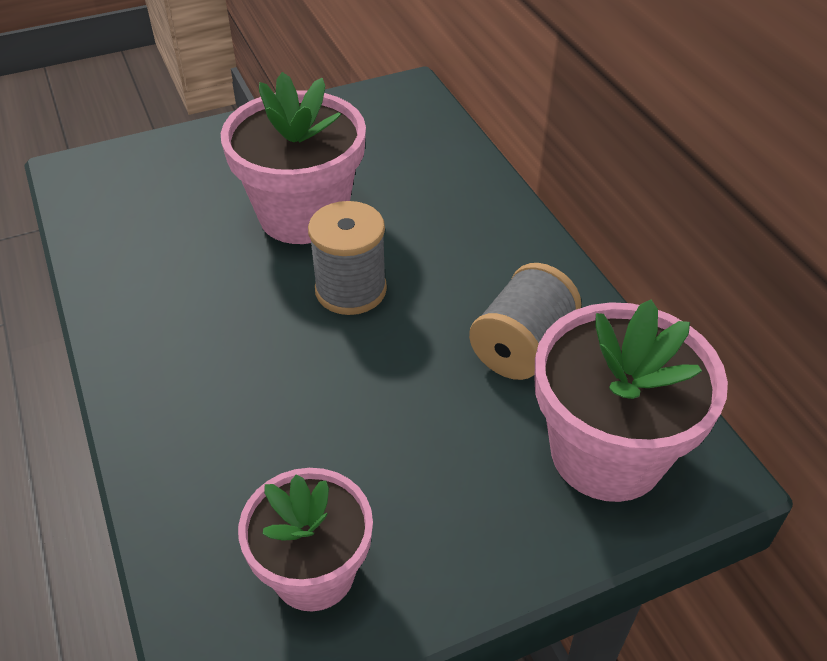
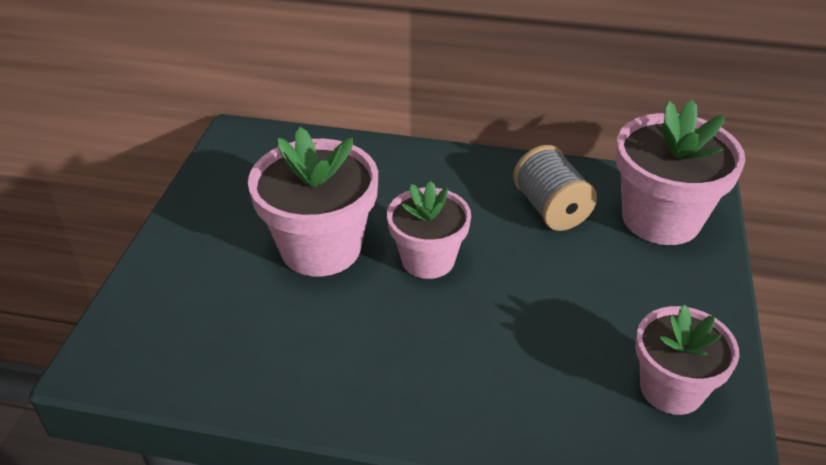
camera: 55 degrees left, 5 degrees down
(351, 290) = (428, 259): grey spool -> pink flower pot

